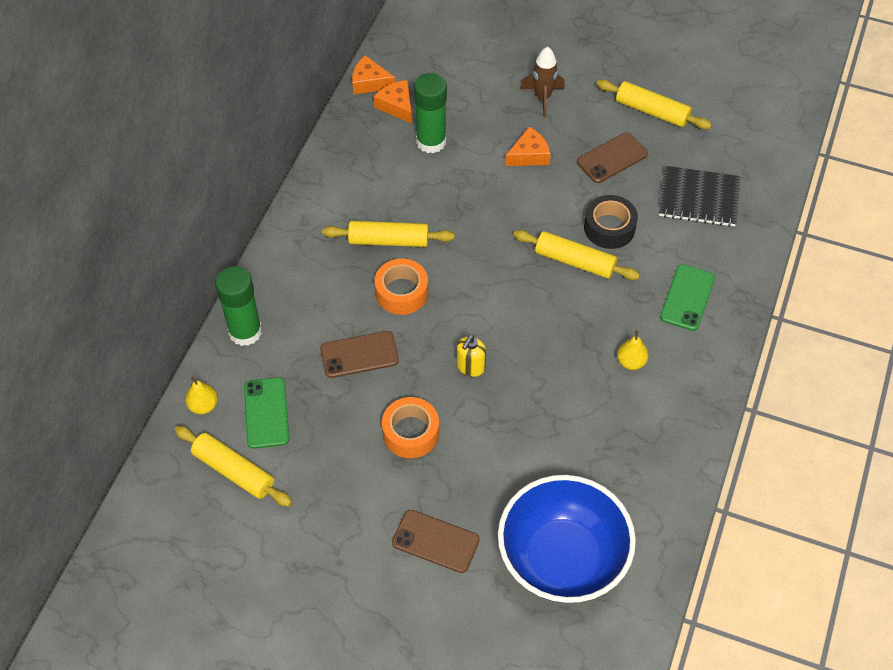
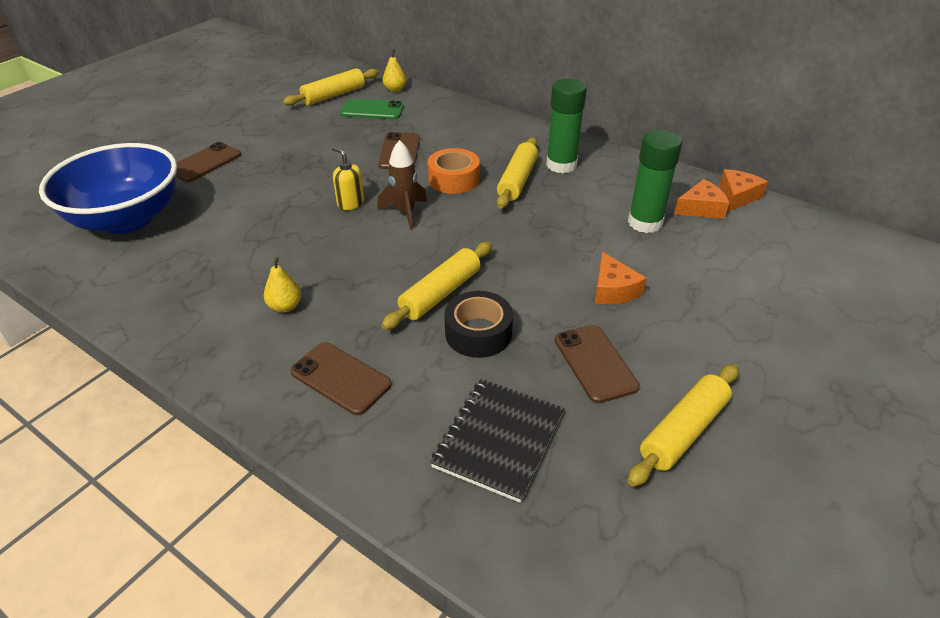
camera: 105 degrees right, 15 degrees down
(245, 332) = (451, 109): green glue stick -> green glue stick (561, 165)
(410, 433) = (308, 165): orange tape -> none
(542, 97) = (714, 321): brown rocket -> brown rocket (405, 213)
(687, 298) = (340, 378): green phone -> brown phone

